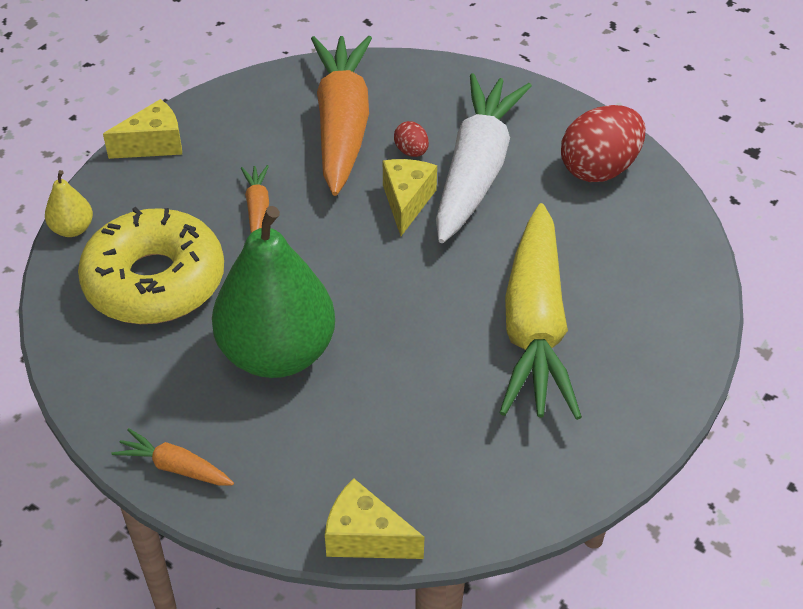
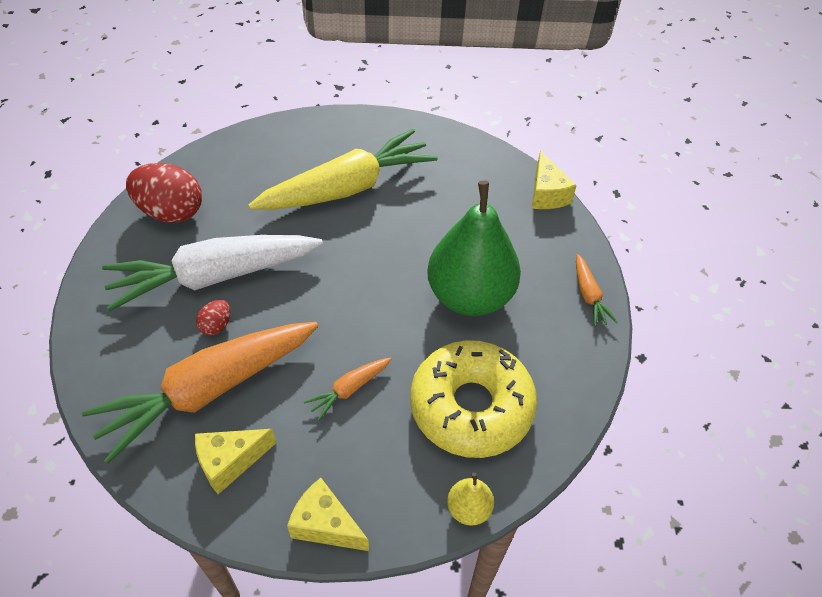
camera: 125 degrees left, 5 degrees up
(407, 202) = (277, 300): yellow cheese -> yellow cheese (230, 462)

